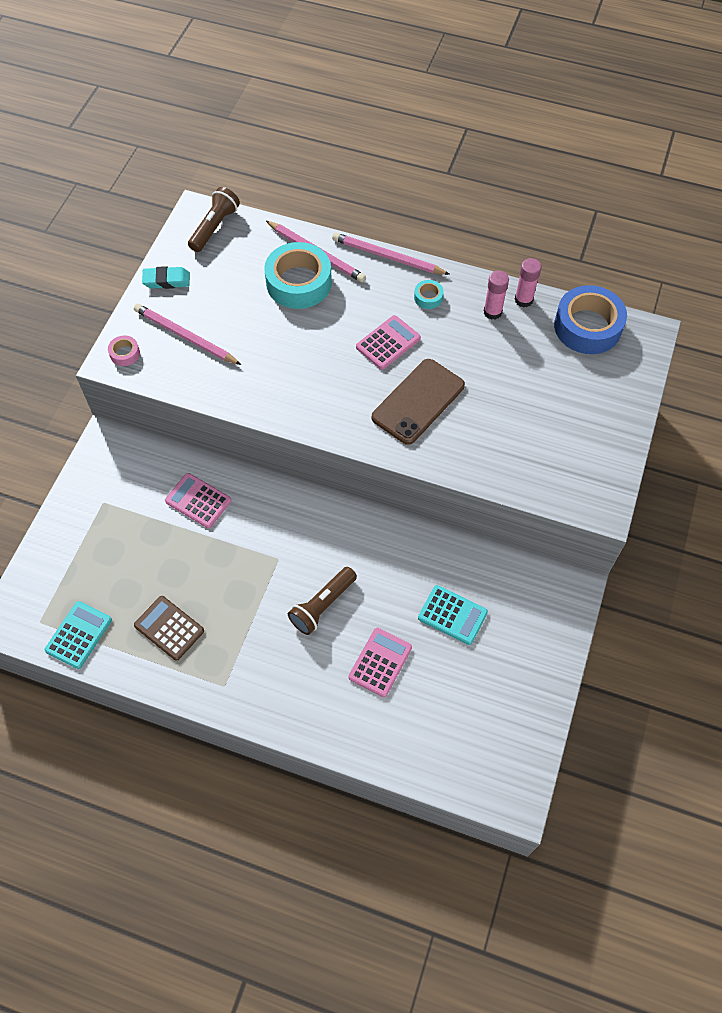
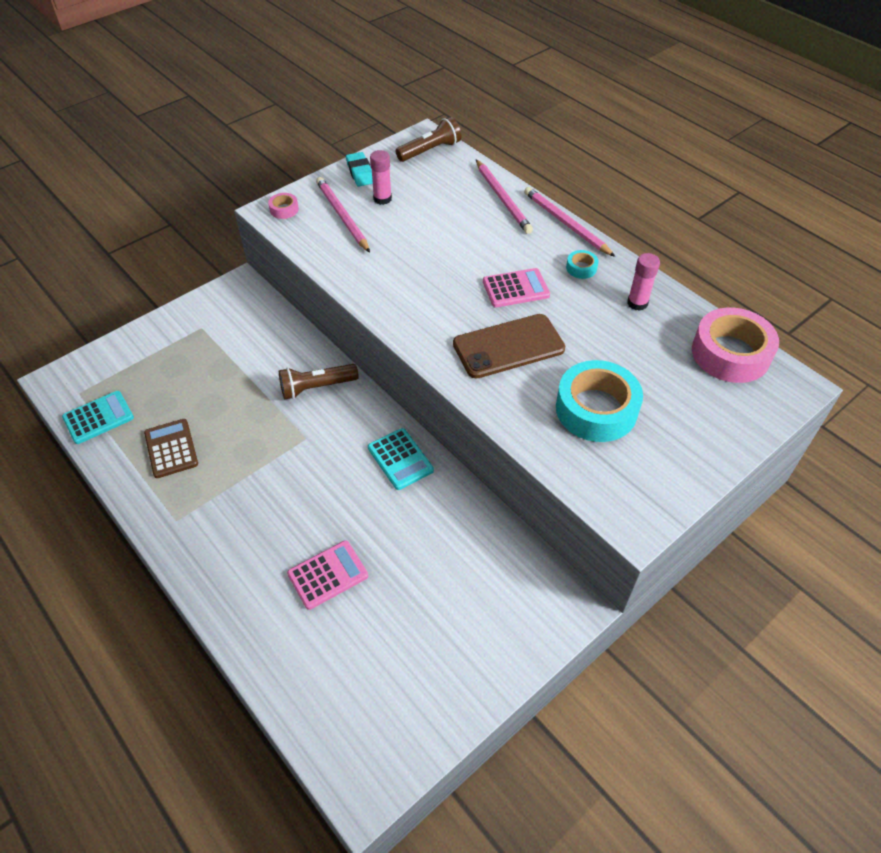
camera: 30 degrees right, 10 degrees down
(166, 280) = (360, 172): turquoise eraser -> turquoise eraser turned 45 degrees clockwise
(198, 501) = (275, 361): pink calculator -> none
(299, 282) = (470, 214): turquoise tape -> turquoise tape (596, 409)
(322, 605) = (314, 496): brown flashlight -> brown flashlight (317, 387)
(452, 615) = (429, 568): turquoise calculator -> turquoise calculator (400, 459)
(523, 300) = (676, 305): pink glue stick -> pink glue stick (382, 199)
(587, 327) = (730, 353): blue tape -> pink tape

